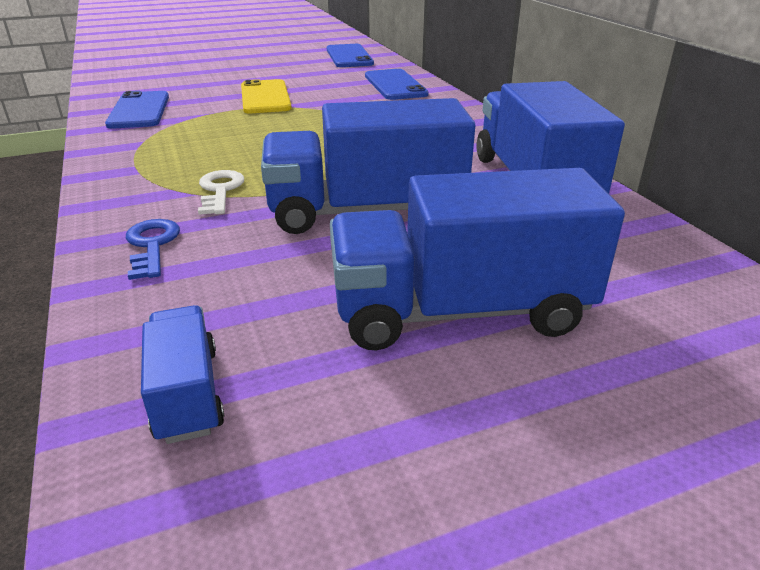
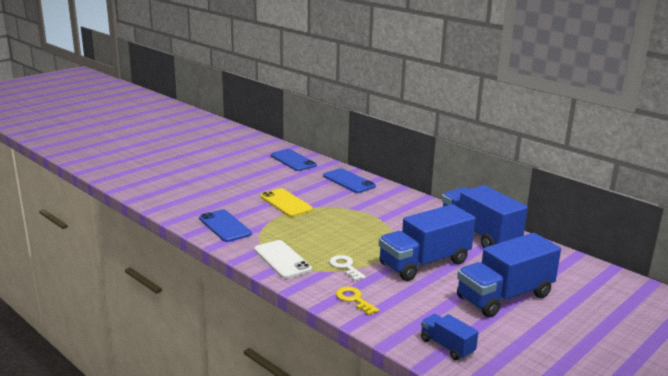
camera: 25 degrees left, 10 degrees down
(142, 162) = (282, 259): none -> white phone
(152, 245) = (354, 299): blue key -> yellow key

